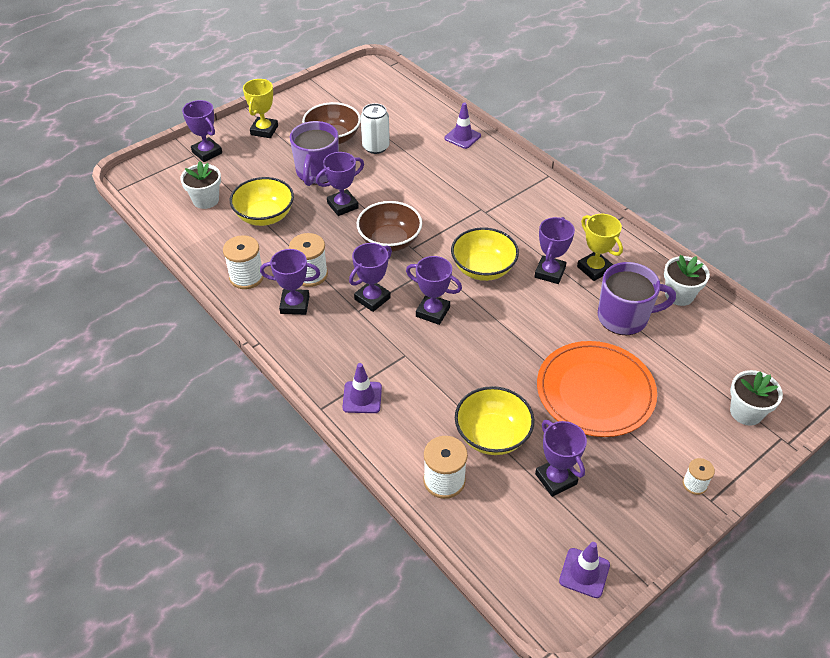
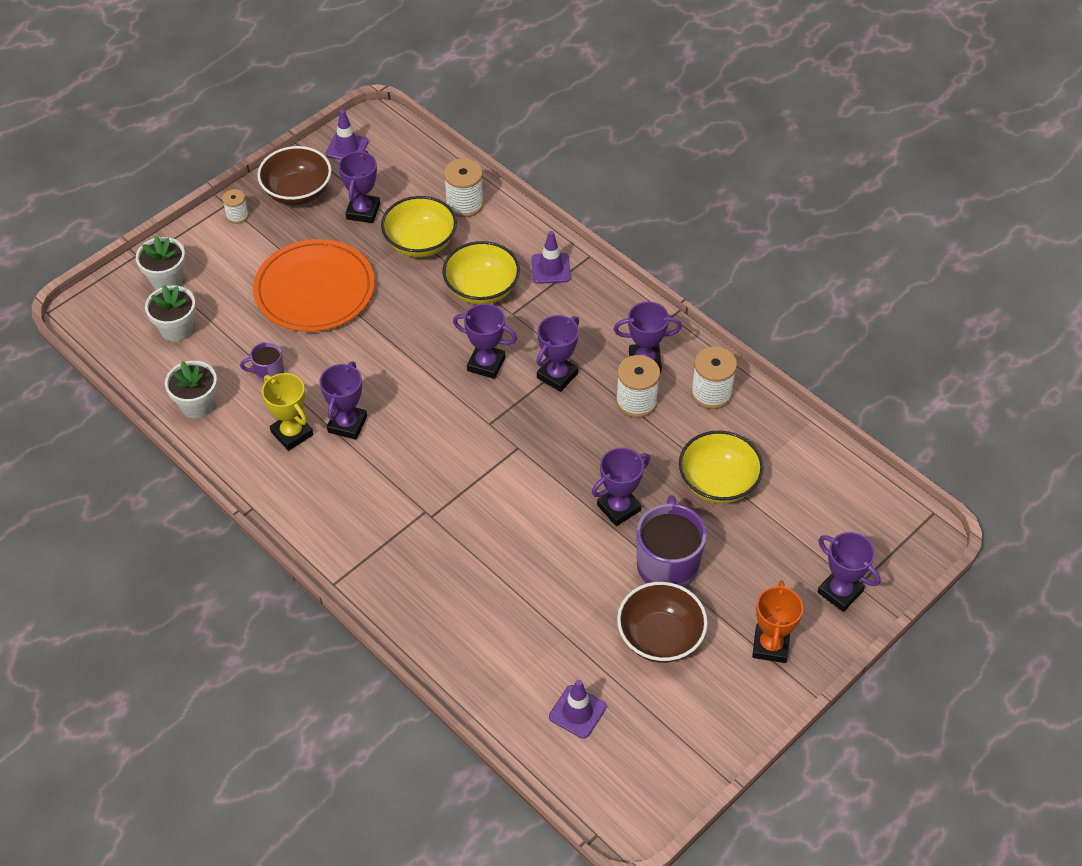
camera: 175 degrees right, 5 degrees up
(206, 200) = (806, 503): white flower pot -> white flower pot (177, 329)
(264, 130) = (770, 646): yellow trophy -> orange trophy
(375, 147) = (591, 623): white can -> none
(389, 241) = (547, 455): brown bowl -> brown bowl (297, 192)
(462, 137) = (460, 654): purple traffic cone -> purple traffic cone (577, 712)
(483, 269) = (428, 424): yellow bowl -> yellow bowl (482, 289)
(556, 479) = (363, 211): purple trophy -> purple trophy turned 45 degrees clockwise
(624, 317) = (268, 372): purple mug -> purple mug, size x0.50

